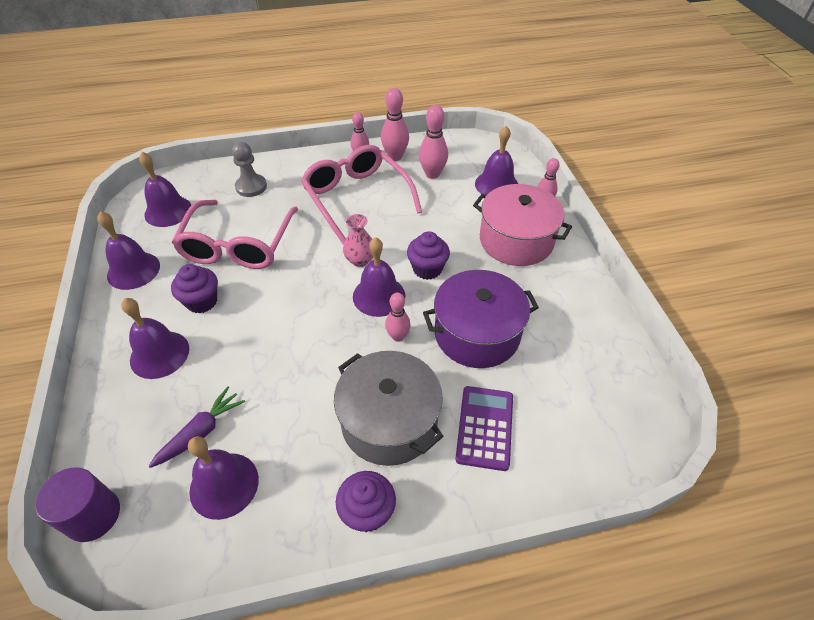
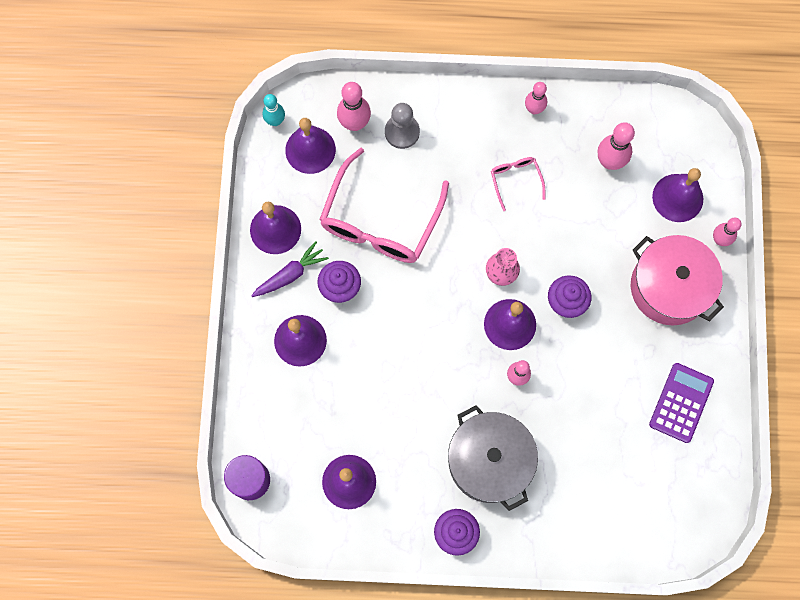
camera: 15 degrees right, 25 degrees up
(135, 199) = (275, 121): none -> turquoise bowling pin
(201, 432) = (333, 430): purple carrot -> purple carrot (290, 274)
(357, 198) = (515, 181): pink glasses -> pink glasses, size x0.45
(395, 156) = (574, 120): pink bowling pin -> pink bowling pin (354, 123)
(477, 333) = (591, 393): purple pot -> none
(485, 427) = (567, 488): purple calculator -> purple calculator (681, 403)

